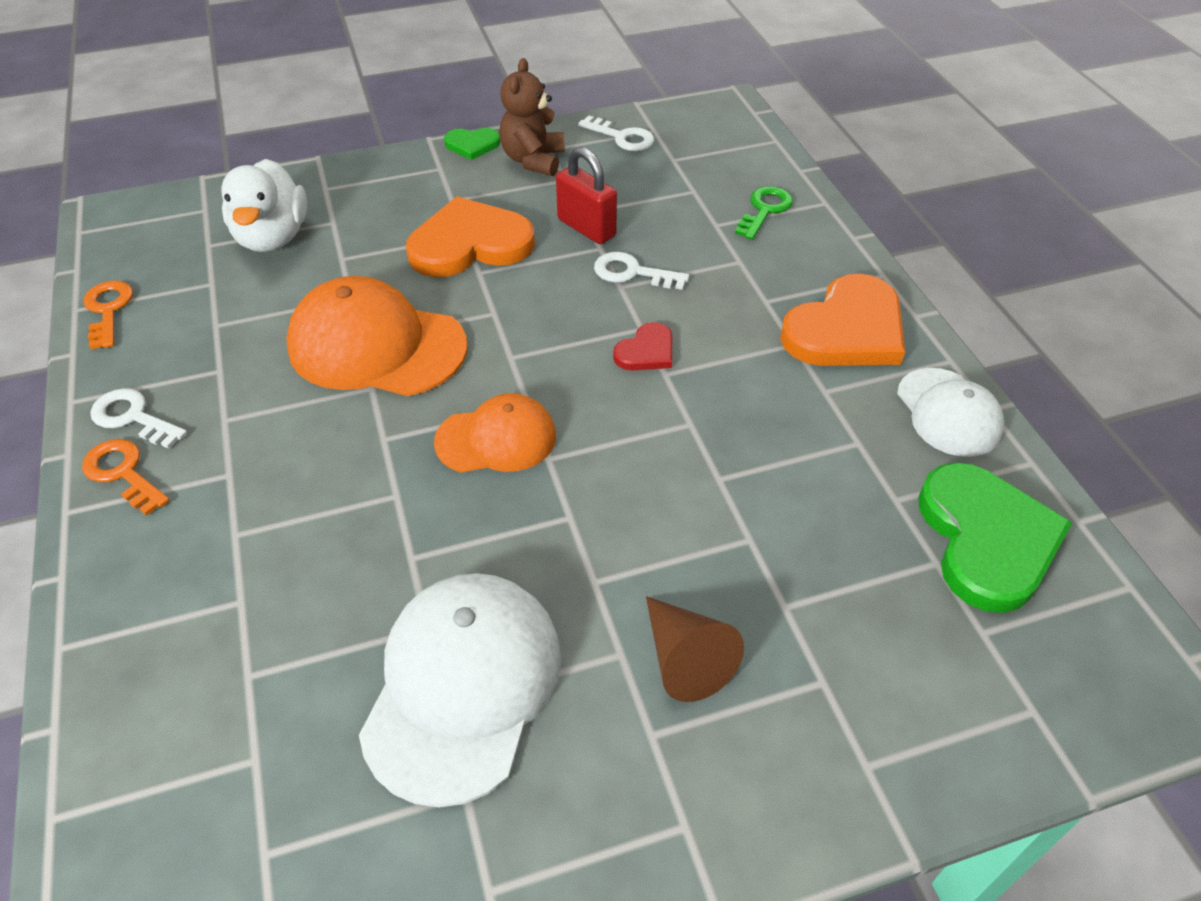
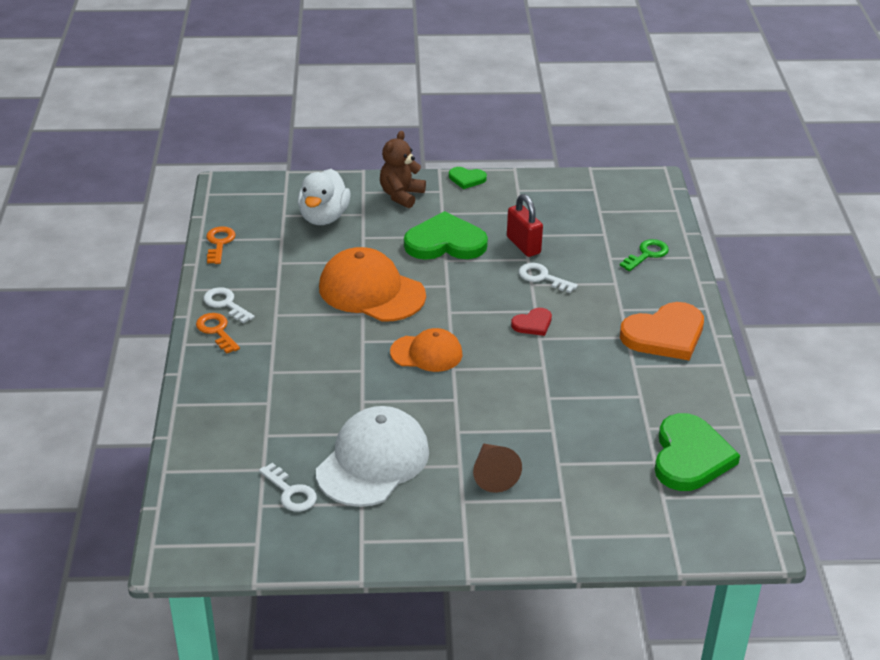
camera: 15 degrees right, 10 degrees down
(470, 244) = (445, 242): orange heart -> green heart
(533, 160) = (504, 196): brown teddy bear -> brown teddy bear (401, 195)
(622, 137) = (570, 190): white key -> white key (291, 492)
(948, 412) = (704, 391): white cap -> none

